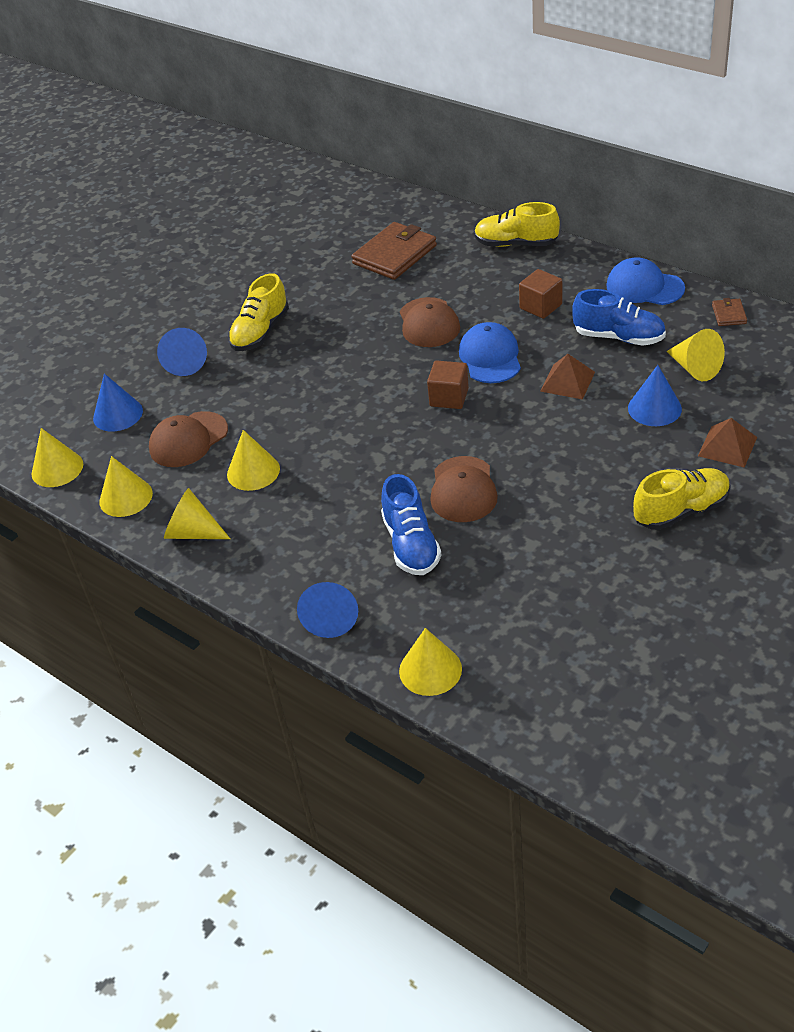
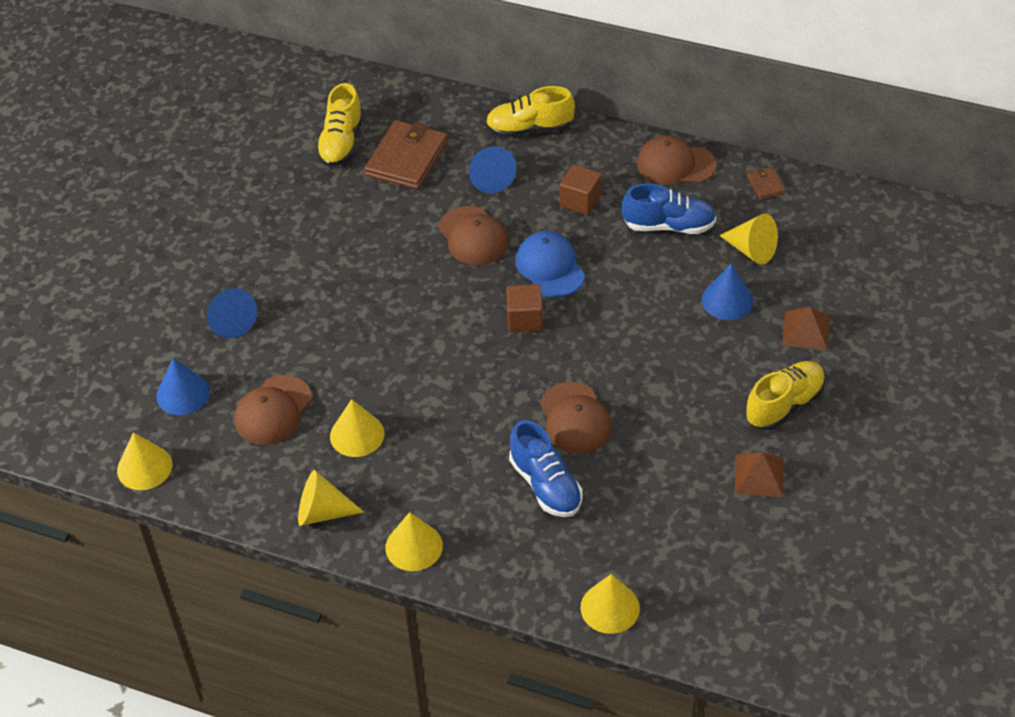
camera: 20 degrees left, 5 degrees up
(126, 497) = (234, 486): yellow cone -> yellow cone (414, 546)
(260, 332) = (298, 272): yellow shoe -> yellow shoe (341, 143)
(331, 617) = (497, 574): blue cone -> blue cone (490, 178)
(567, 381) = (635, 283): brown pyramid -> brown pyramid (759, 475)
(644, 287) = (675, 164): blue cap -> brown cap

